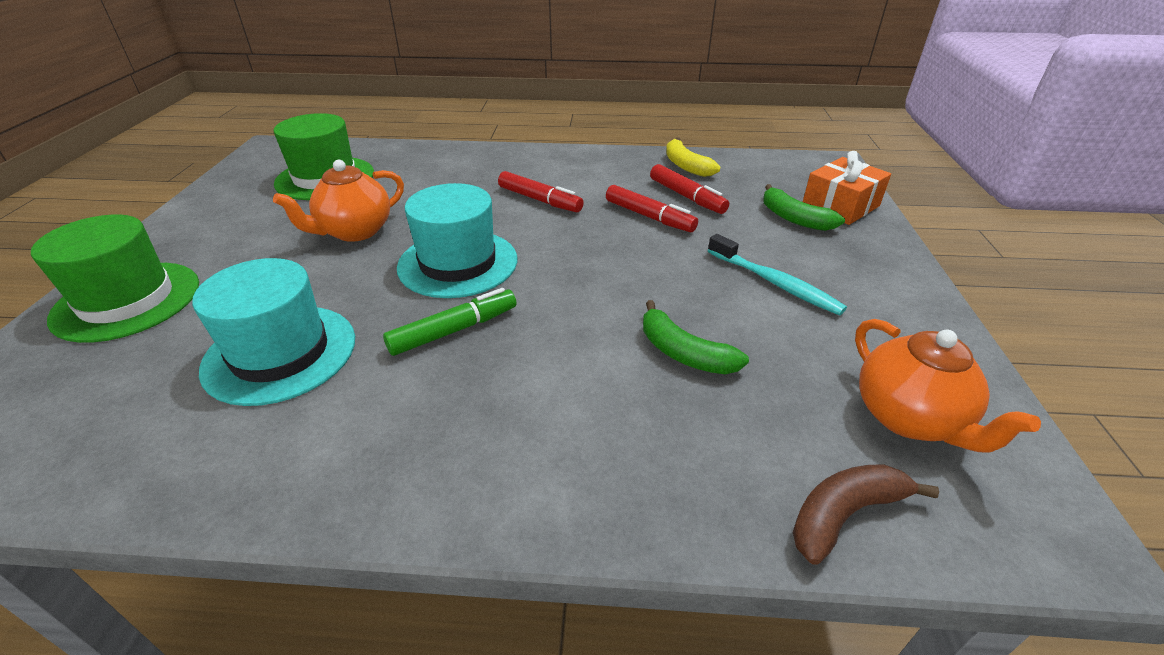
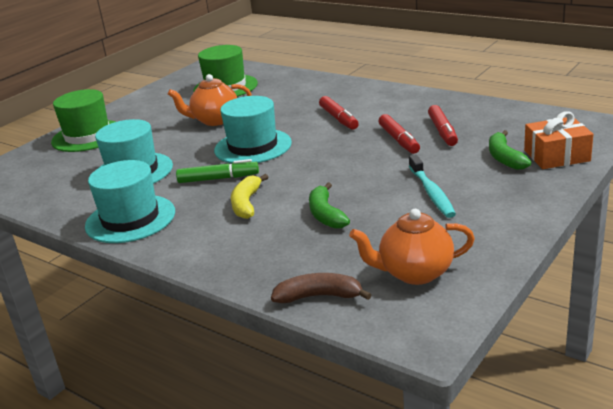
camera: 35 degrees right, 10 degrees down
(358, 457) = (130, 219): none -> turquoise hat
(686, 166) = (471, 110): yellow banana -> yellow banana (246, 204)
(909, 418) = (414, 273): orange teapot -> orange teapot turned 75 degrees clockwise

